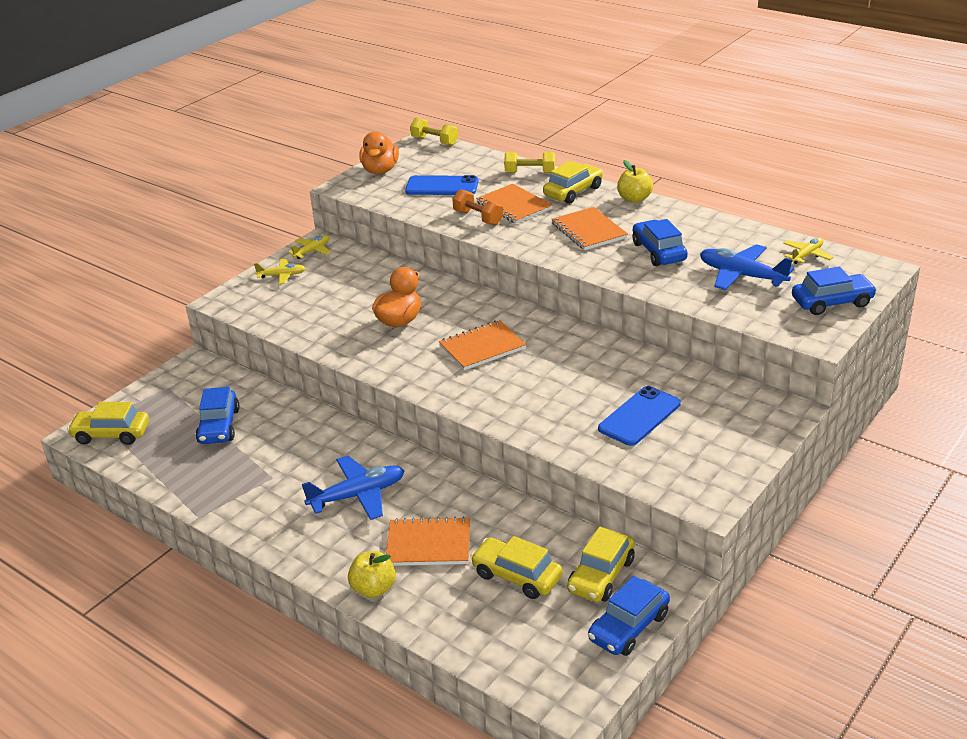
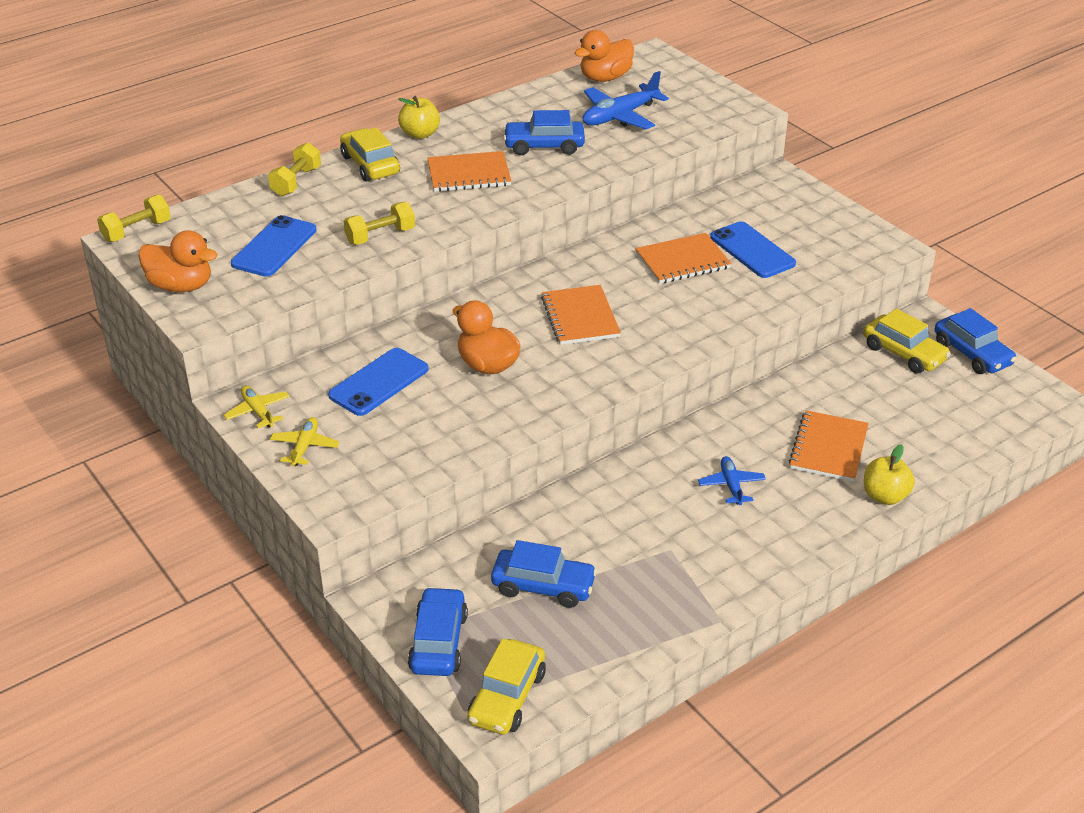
camera: 75 degrees left, 5 degrees up
(358, 495) = (731, 485): blue plane -> blue plane, size x0.58
(361, 284) = (379, 382): none -> blue phone
(478, 218) = (380, 236): orange dumbbell -> yellow dumbbell
(514, 206) = (371, 207): orange notebook -> orange notebook (682, 261)
(517, 576) = (891, 401): yellow car -> none
(807, 255) = (605, 78): yellow plane -> orange duck
(832, 302) = (693, 88): blue car -> blue car (438, 642)

